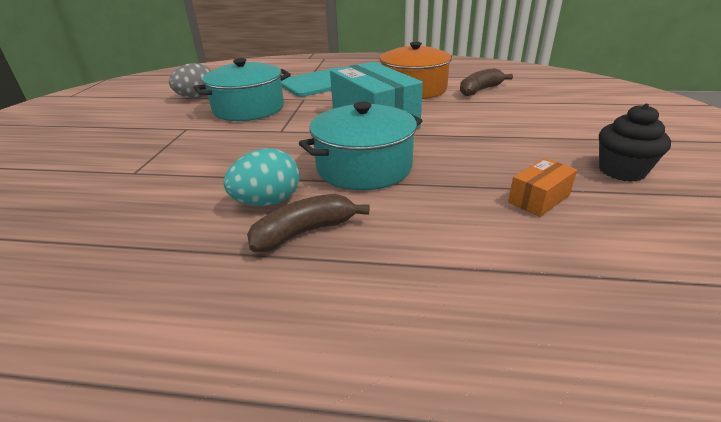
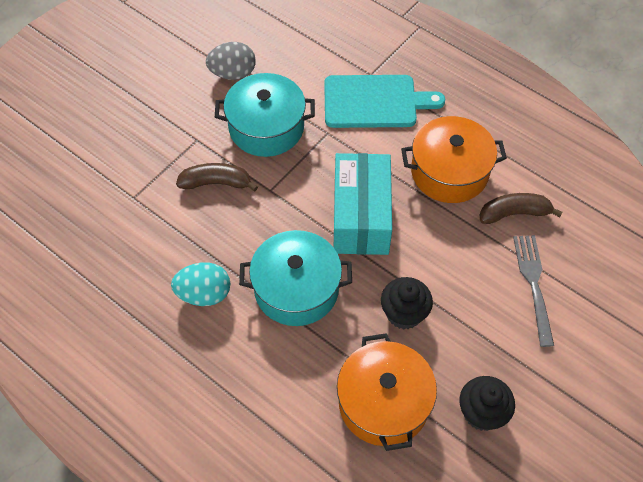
camera: 30 degrees right, 25 degrees up
(305, 232) = (208, 342): brown banana -> brown banana (216, 183)
(475, 148) = (404, 313): none -> black cupcake
(539, 199) = (383, 403): orange box -> orange pot
(540, 108) = (533, 284): none -> grey fork

